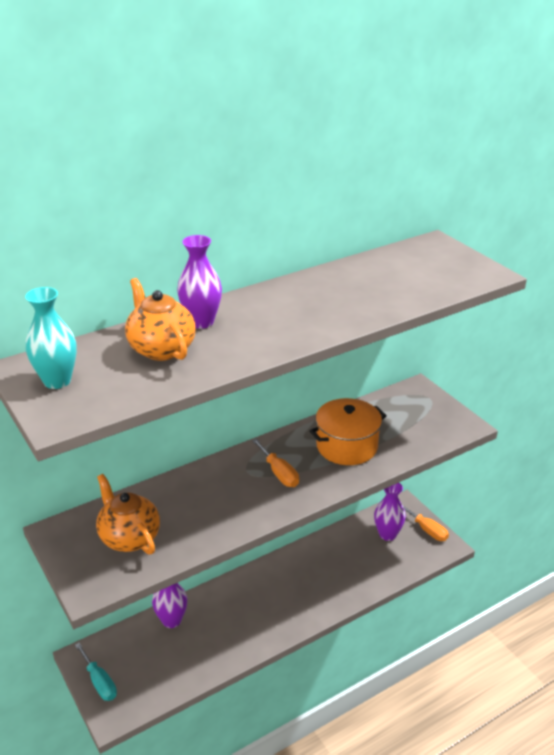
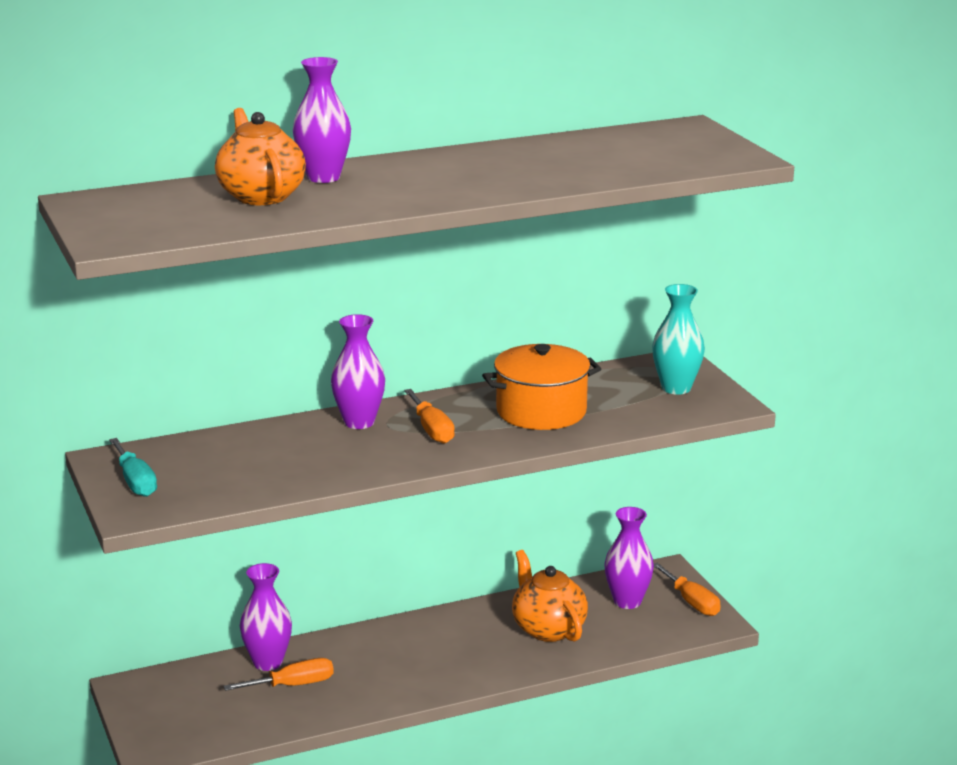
camera: 10 degrees right, 10 degrees down
(57, 381) = (121, 213): turquoise vase -> turquoise vase (676, 388)
(99, 682) = (146, 715): turquoise screwdriver -> turquoise screwdriver (135, 482)
(129, 537) = (202, 472): orange teapot -> orange teapot (548, 629)
(193, 639) = (293, 685): none -> orange screwdriver
(227, 471) = (359, 422): none -> purple vase

